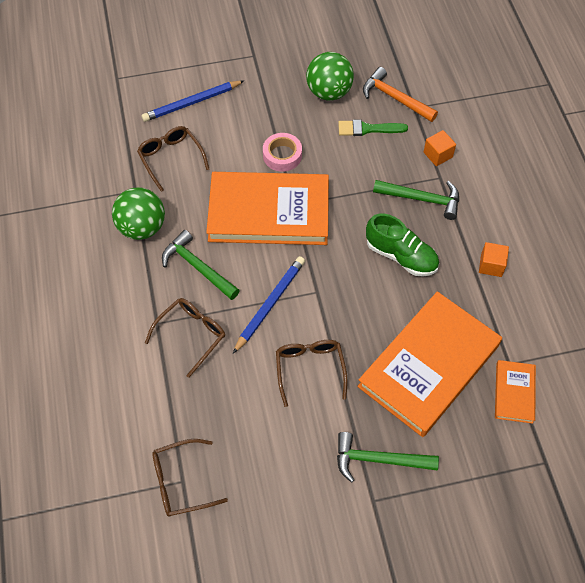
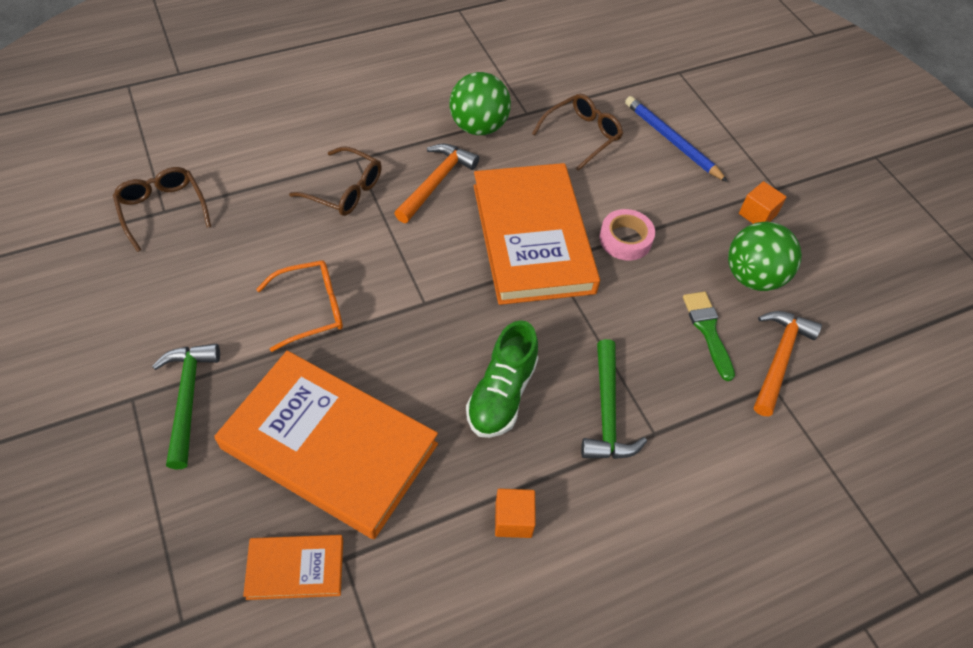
camera: 75 degrees right, 5 degrees down
(197, 267) = (436, 182): green hammer -> orange hammer
(270, 304) = (398, 257): blue pencil -> none
(310, 369) = (311, 309): brown glasses -> orange glasses
(438, 155) = (696, 426): orange cube -> orange cube (757, 214)

